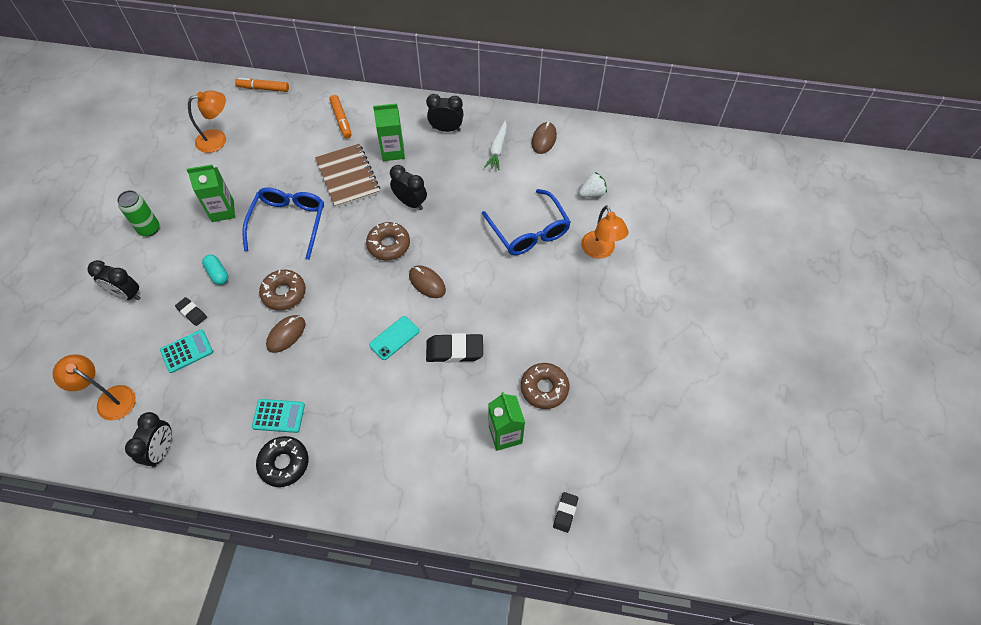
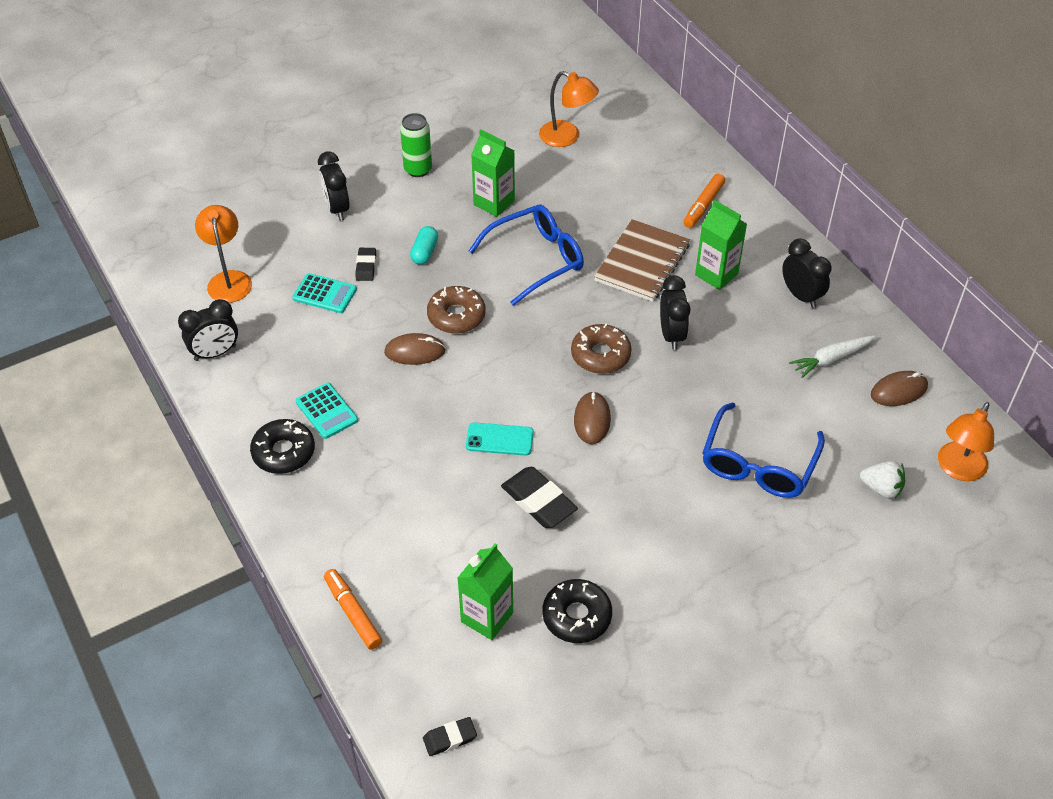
camera: 50 degrees right, 10 degrees down
(263, 88) = (665, 121): orange marker -> orange marker (353, 613)
(544, 388) = (577, 616): brown donut -> black donut
(600, 251) = (811, 551): orange lamp -> orange lamp (958, 469)

